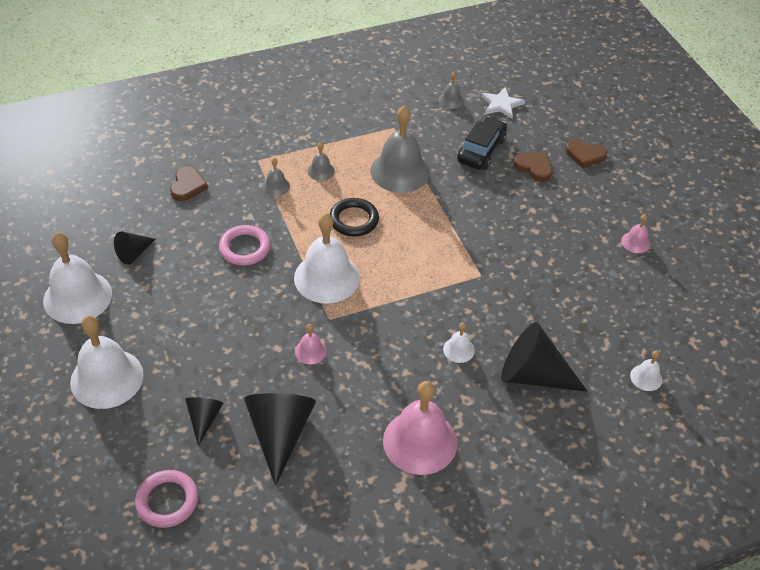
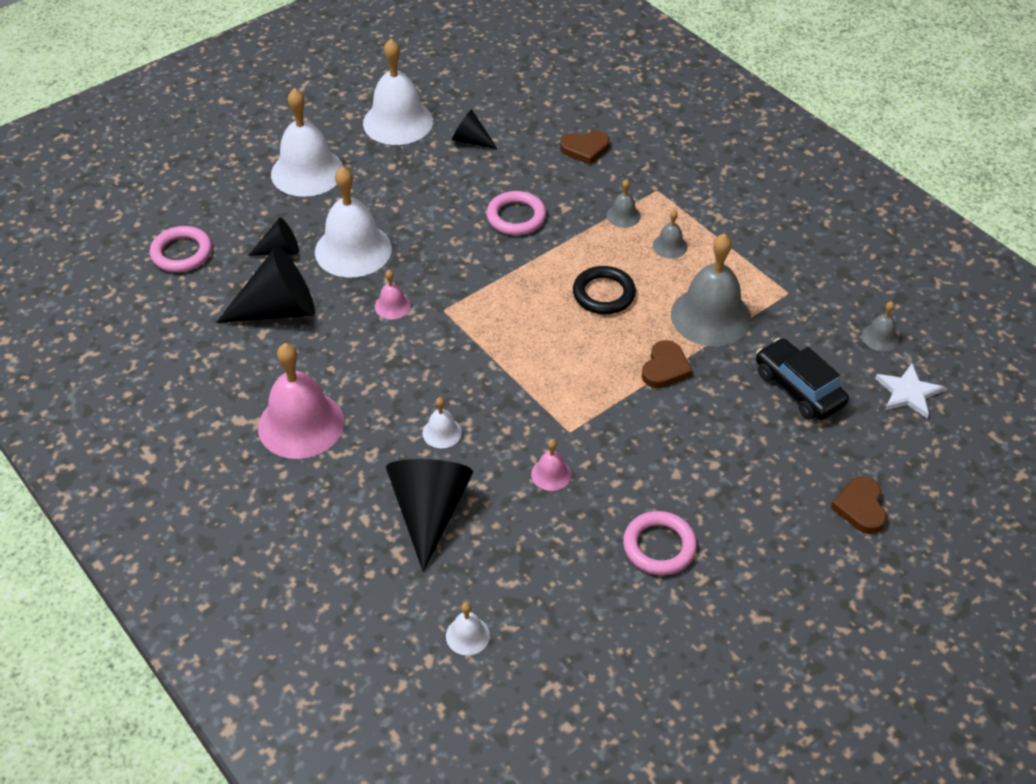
camera: 75 degrees right, 0 degrees up
(326, 277) = (502, 293): white bell -> white bell (353, 250)
(481, 150) = (798, 388): black car -> black car turned 135 degrees counterclockwise
(534, 168) = (798, 452): brown heart -> brown heart (665, 368)
(593, 256) = (659, 546): none -> pink ring
(635, 242) = (712, 593): pink bell -> pink bell (551, 474)

